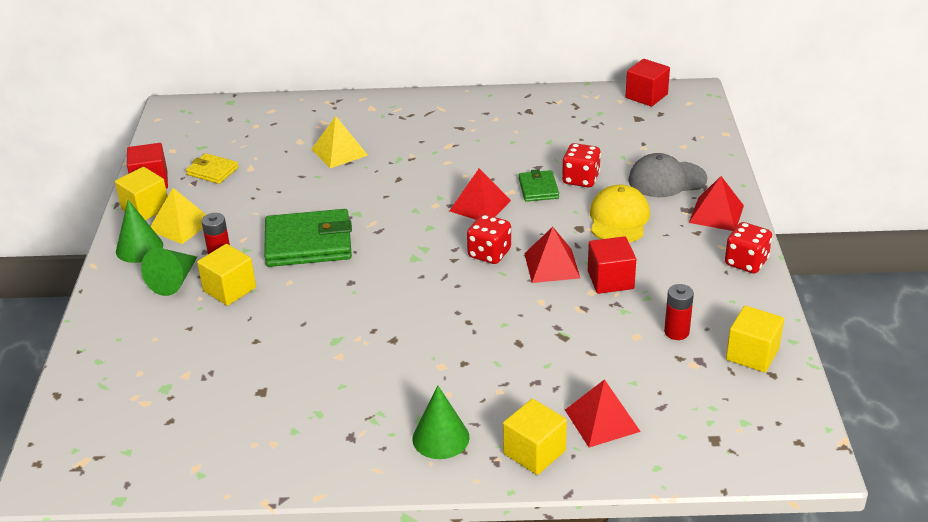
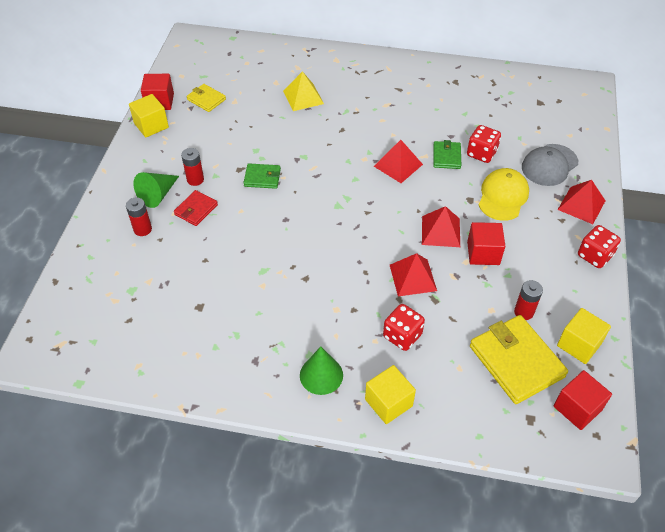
camera: 10 degrees right, 15 degrees up
(139, 248) = (139, 161): green cone -> none
(163, 321) = (142, 229): none -> red battery
(181, 225) = (173, 145): yellow pyramid -> none
(229, 289) = (196, 210): yellow cube -> red wallet
(308, 243) = (262, 178): green wallet -> green wallet, size x0.53
(489, 254) = (395, 211): red dice -> red dice (402, 336)
(602, 420) = (446, 383): red pyramid -> red pyramid (412, 277)
(646, 96) = (551, 82): red cube -> red cube (577, 408)
(666, 179) = (549, 165): grey cap -> grey cap turned 45 degrees counterclockwise
(681, 383) = (516, 361): none -> yellow wallet

